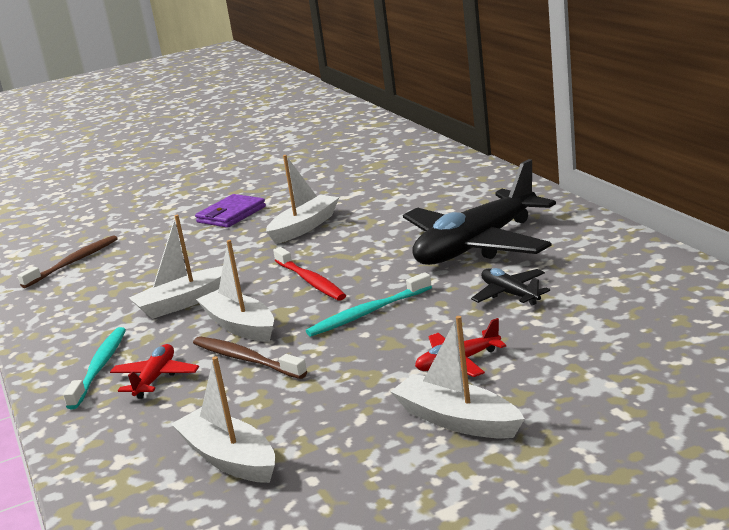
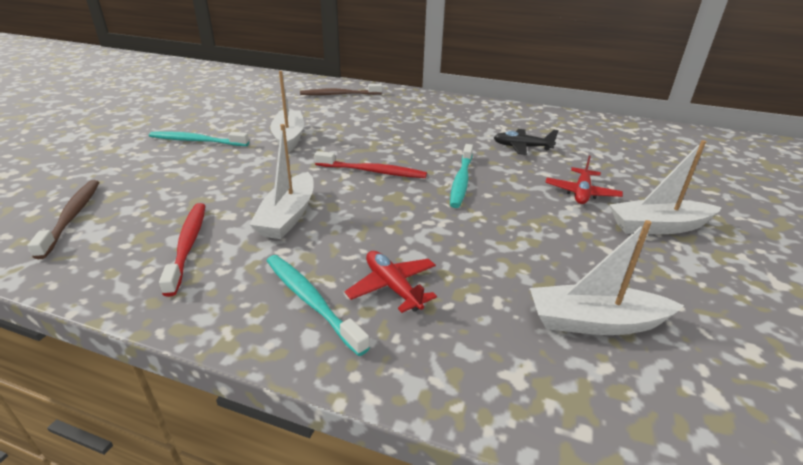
camera: 50 degrees left, 10 degrees up
(98, 304) = (188, 245): none -> red toothbrush
(231, 214) = (197, 141): purple wallet -> turquoise toothbrush
(240, 326) = (381, 218): white boat -> none
(246, 359) = (441, 241): brown toothbrush -> brown toothbrush (339, 94)
(477, 245) = (443, 125): black plane -> none

